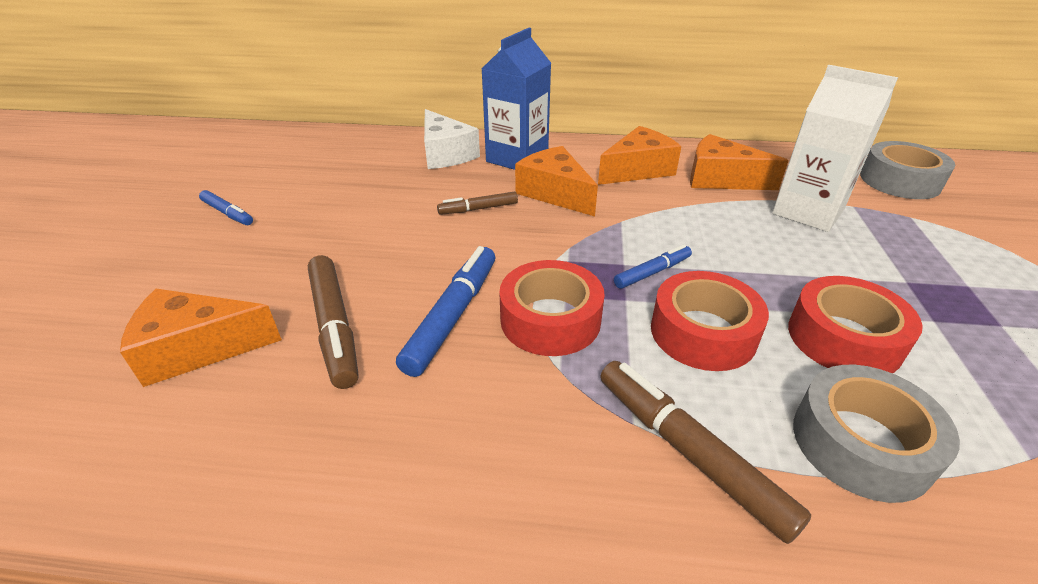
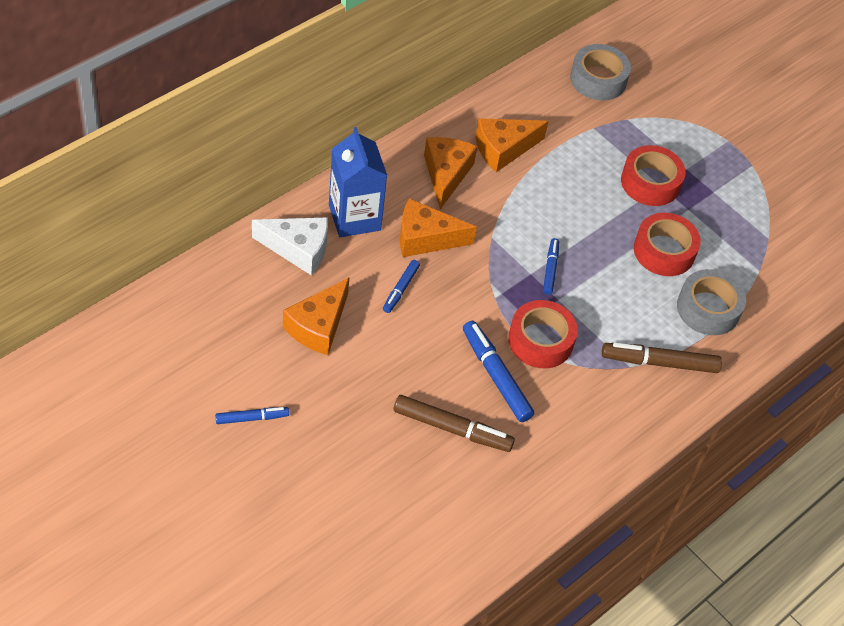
camera: 55 degrees left, 15 degrees up
(197, 348) = (410, 494): orange cheese -> orange cheese (318, 326)
(478, 209) = (400, 289): brown marker -> blue marker
(703, 332) = (609, 294): red tape -> red tape (650, 182)
(808, 212) = (576, 152): white carton -> none

